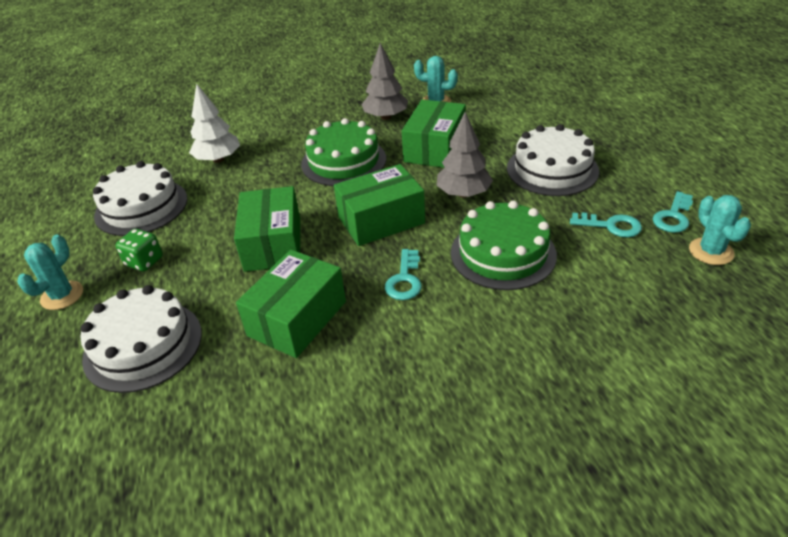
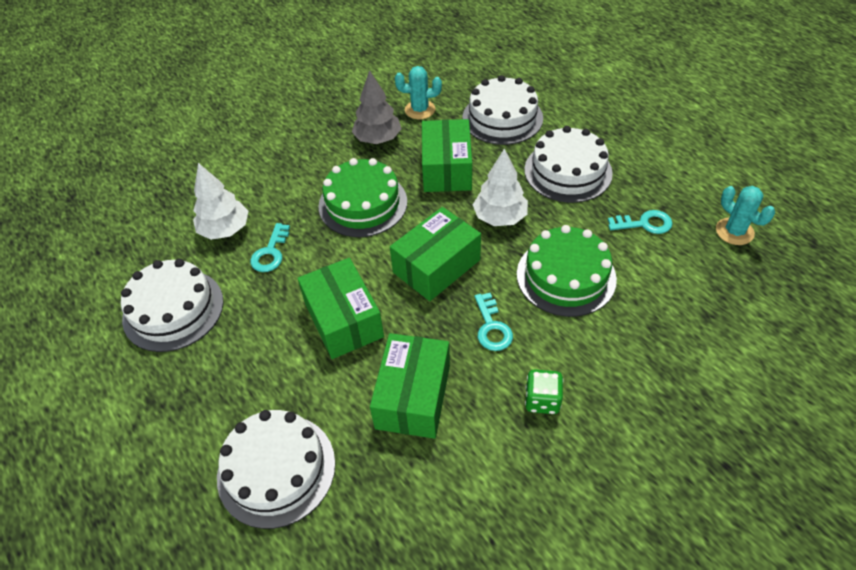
camera: 20 degrees left, 10 degrees up
(62, 295) = (151, 439): turquoise cactus -> none
(144, 262) = (218, 375): green dice -> green dice (542, 400)
(463, 194) = (499, 217): grey tree -> white tree
(510, 118) = (502, 118): none -> white cake
(673, 216) = (691, 202): turquoise key -> turquoise key (270, 253)

